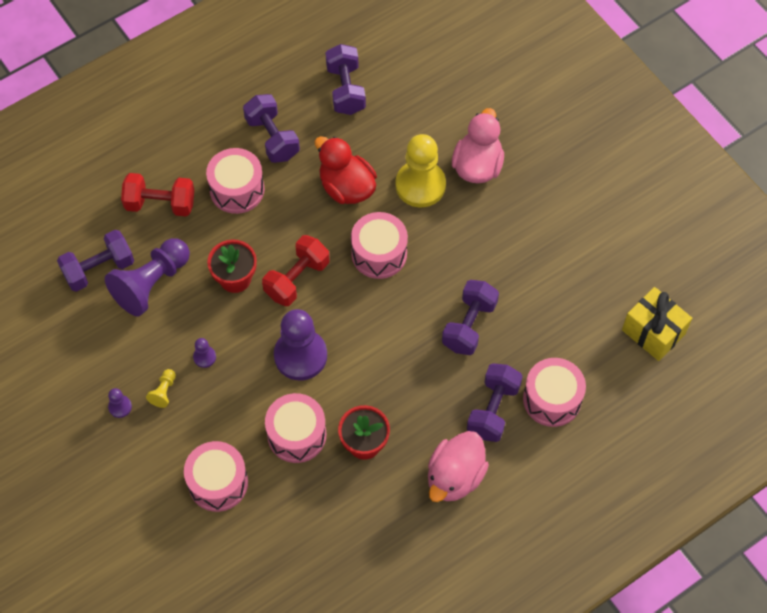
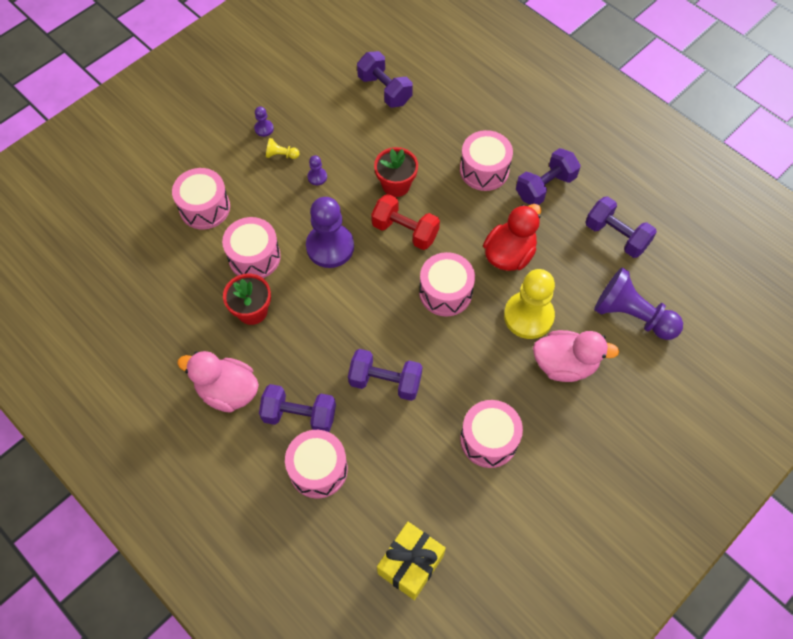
camera: 80 degrees right, 0 degrees up
(151, 284) = (378, 127): purple pawn -> purple pawn (632, 315)
(160, 204) = (455, 118): red dumbbell -> none
(345, 89) = (616, 236): purple dumbbell -> purple dumbbell turned 60 degrees clockwise
(543, 245) = (489, 439): none -> pink drum

